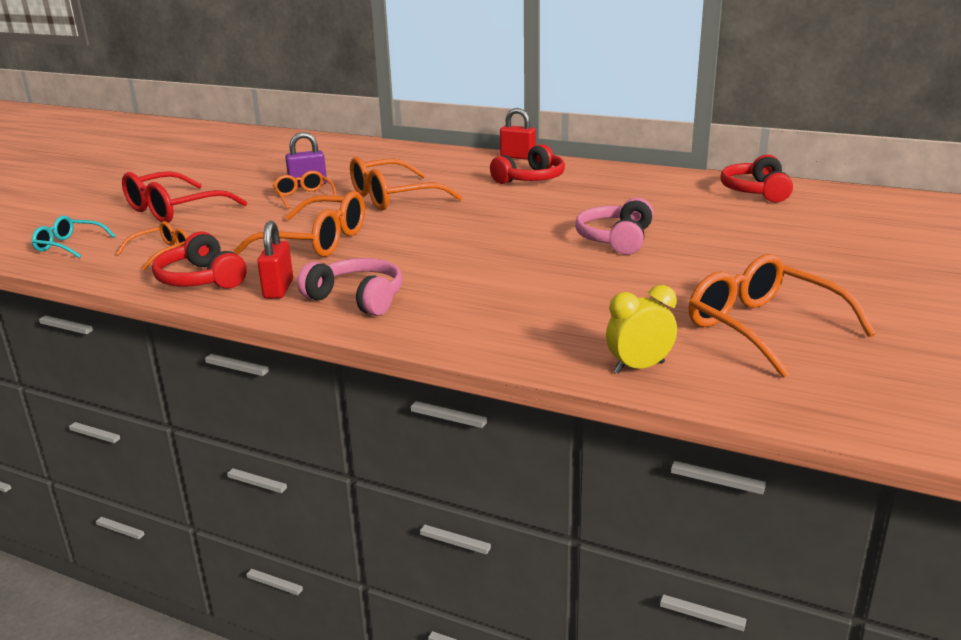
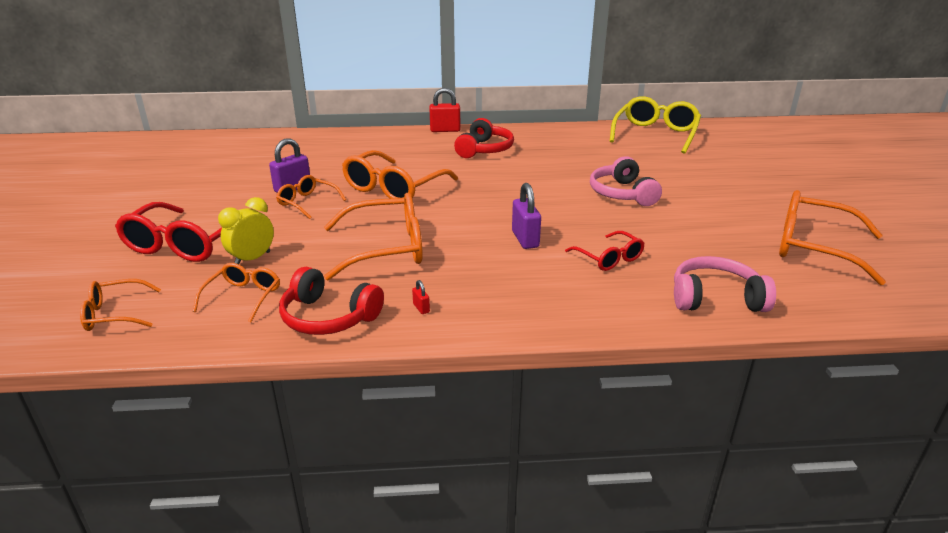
camera: 30 degrees left, 5 degrees up
(69, 245) = (115, 314): turquoise glasses -> orange glasses
(278, 289) = (421, 308): red padlock -> red padlock, size x0.45
(357, 299) = (505, 299): pink headphones -> pink headphones (715, 298)
(449, 258) = (525, 239): none -> purple padlock
(506, 289) = (609, 258): none -> red glasses
(639, 367) = (791, 303): yellow clock -> yellow clock (252, 259)
(756, 191) = (655, 134): red headphones -> yellow glasses

